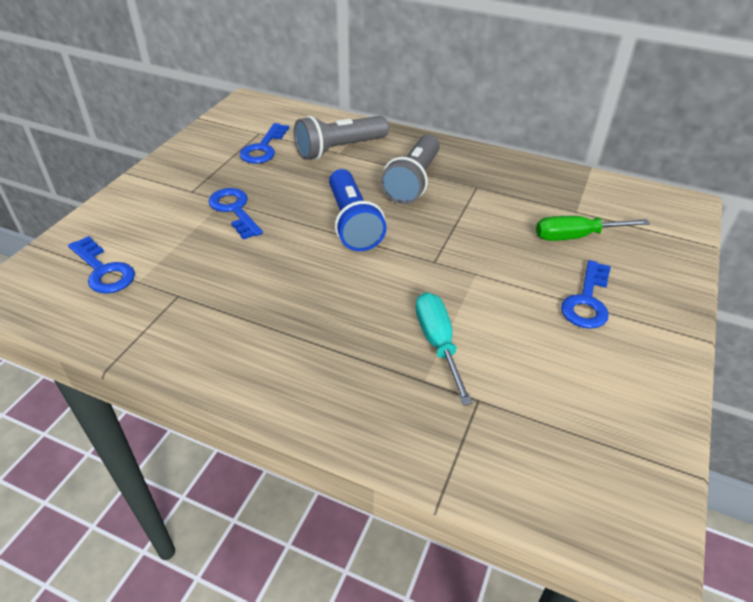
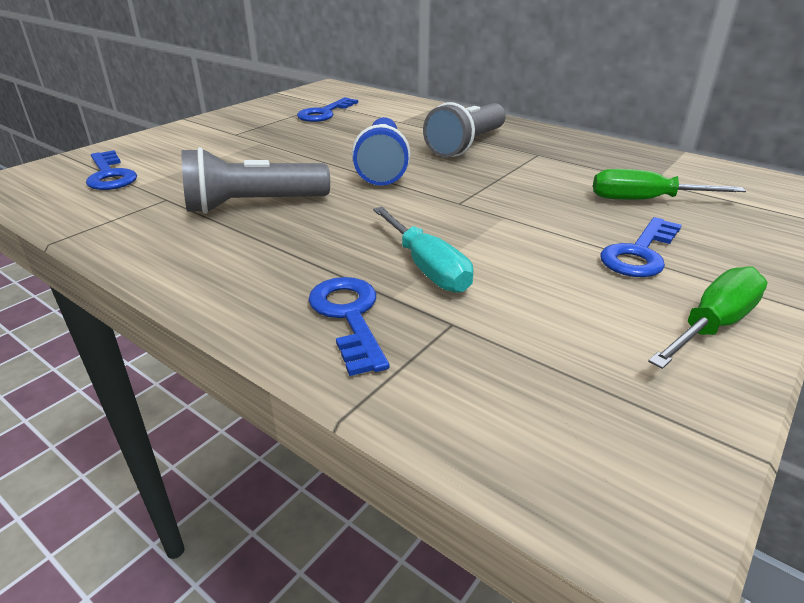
camera: 15 degrees right, 10 degrees down
(234, 210) = (267, 148): blue key -> blue key (349, 317)
(339, 149) = (400, 119): grey flashlight -> grey flashlight (253, 205)
(438, 344) = (426, 267): turquoise screwdriver -> turquoise screwdriver turned 150 degrees clockwise
(650, 368) = (712, 325): none -> green screwdriver

